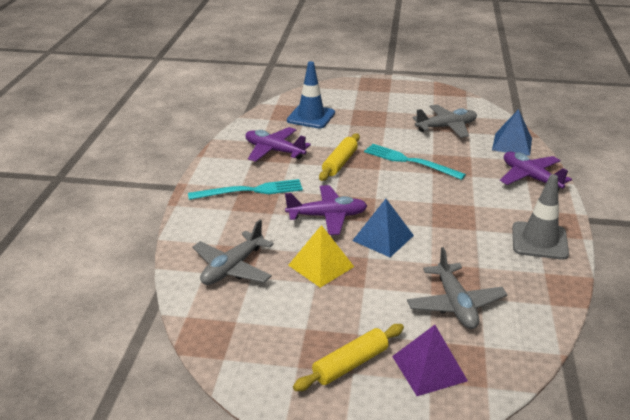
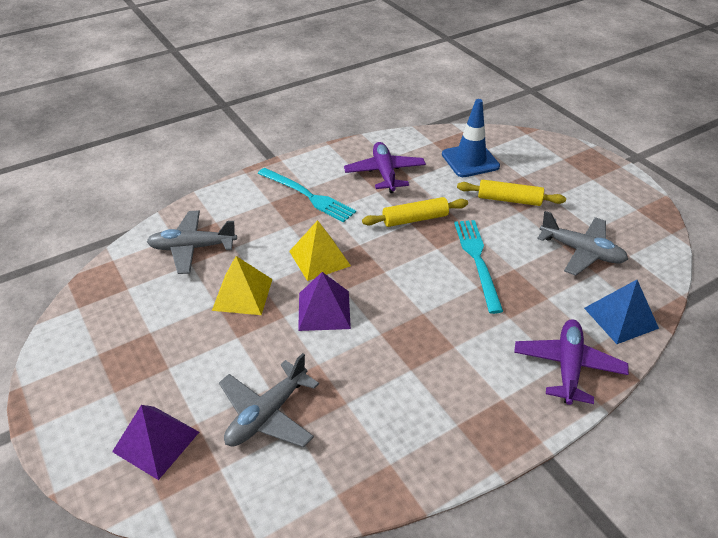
camera: 50 degrees right, 10 degrees up
(327, 216) = (319, 258): purple plane -> yellow pyramid
(350, 364) = (123, 385): yellow rolling pin -> yellow rolling pin (509, 200)
(383, 238) = (324, 310): blue pyramid -> purple pyramid
(539, 241) = (446, 432): grey traffic cone -> none

